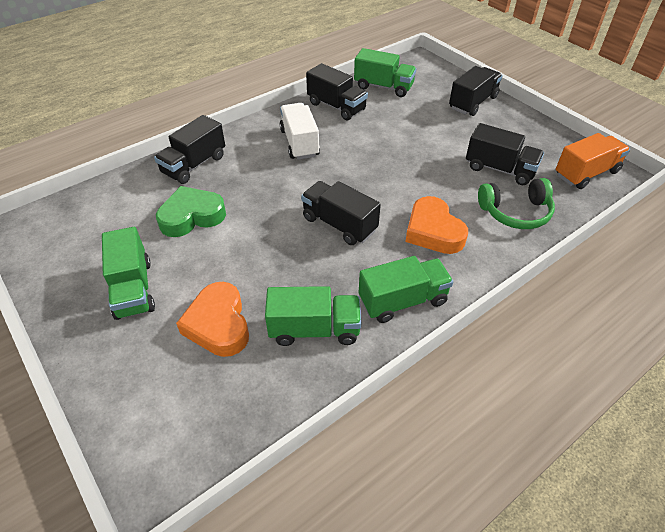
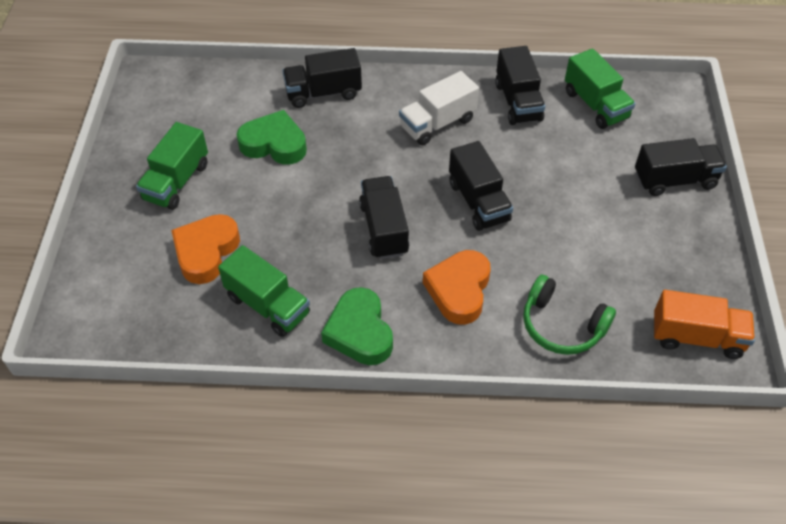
camera: 40 degrees right, 5 degrees up
(299, 143) = (437, 123): white truck -> white truck turned 150 degrees counterclockwise
(403, 301) = (359, 332): green truck -> green heart
(499, 169) = (604, 272): black truck -> black truck (478, 202)

